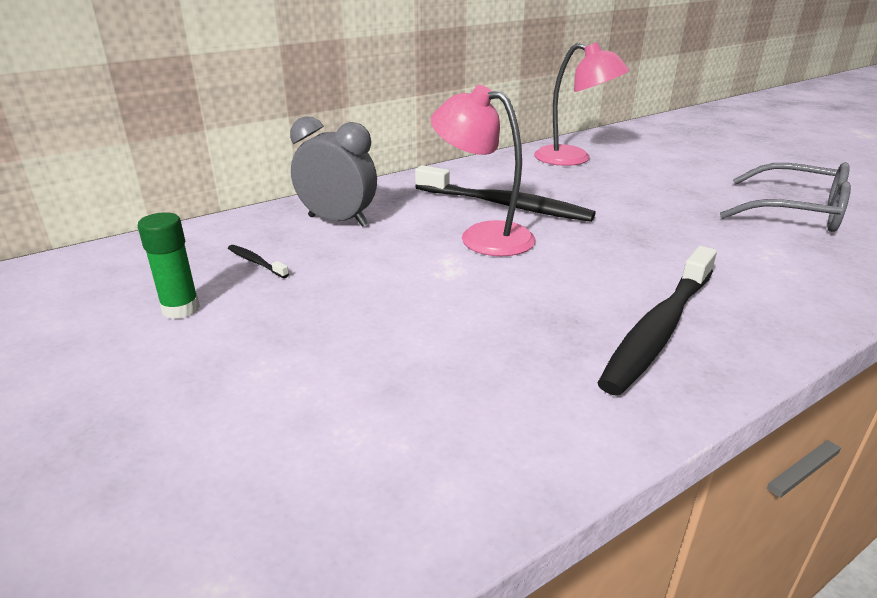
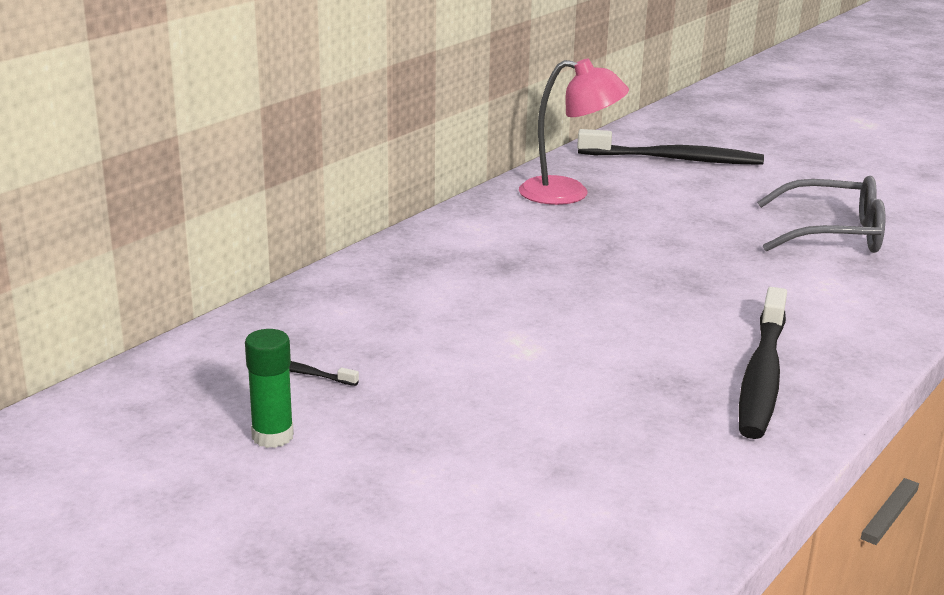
camera: 20 degrees left, 5 degrees down
(337, 221) = (354, 311): grey clock -> none
(483, 236) = (533, 306): pink lamp -> none
(505, 205) = (531, 265): black toothbrush -> black toothbrush (674, 159)

